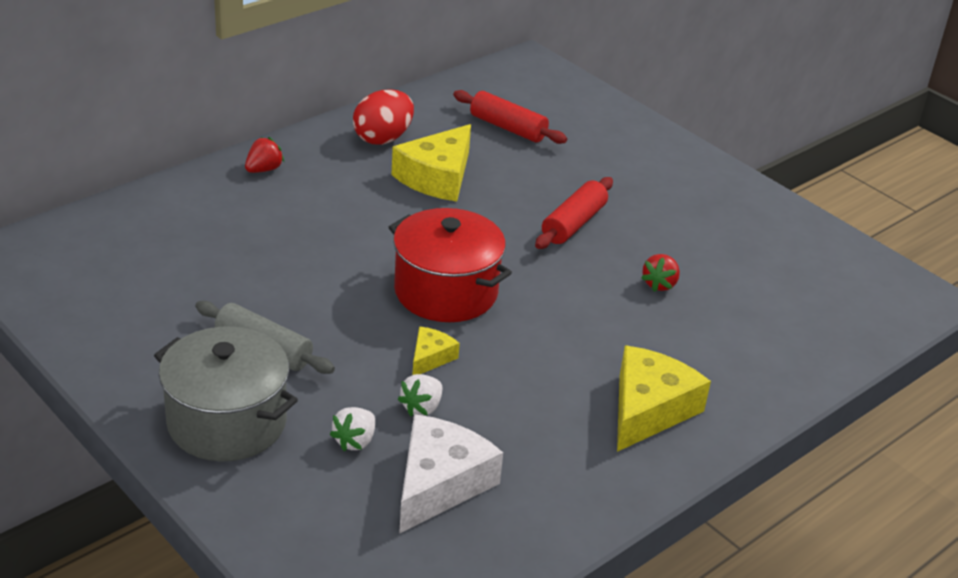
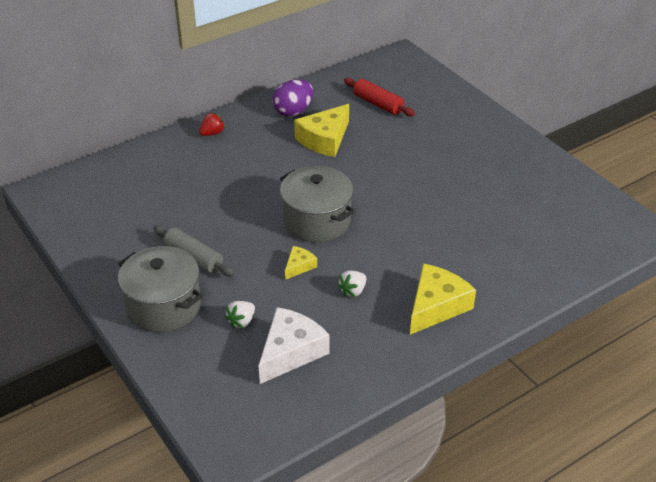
camera: 10 degrees right, 5 degrees up
(383, 138) = (293, 111): red egg -> purple egg
(422, 407) = (288, 300): white strawberry -> white strawberry (353, 291)
(446, 292) = (317, 221): red pot -> grey pot
(573, 224) = (410, 174): red rolling pin -> none
(659, 284) = (460, 218): red strawberry -> none

